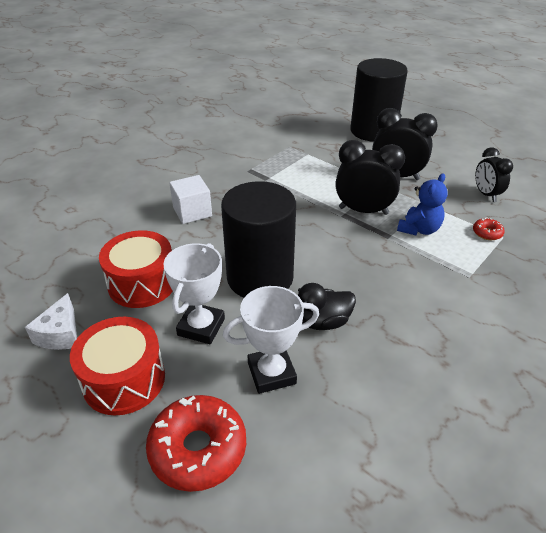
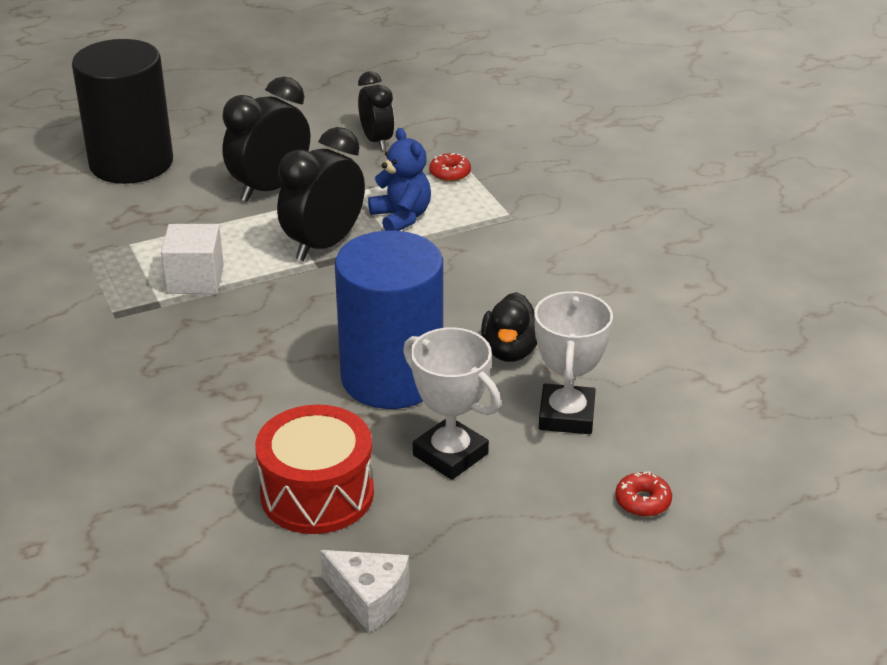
camera: 65 degrees left, 5 degrees down
(124, 379) = (500, 545): red drum -> none
(192, 212) = (178, 403): white cube -> white cube (195, 280)
(198, 449) = (642, 501): red donut -> red donut, size x0.46
(260, 278) = (392, 377): black cylinder -> blue cylinder
(486, 194) = (377, 141): black clock -> black clock turned 120 degrees counterclockwise

